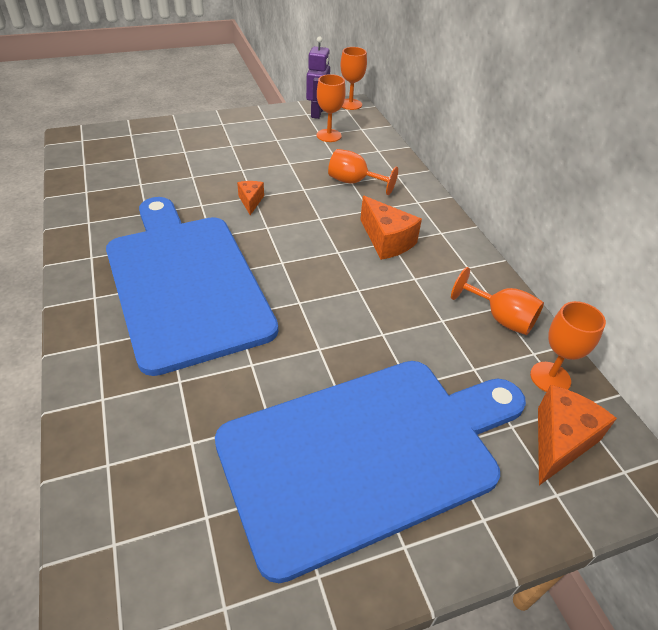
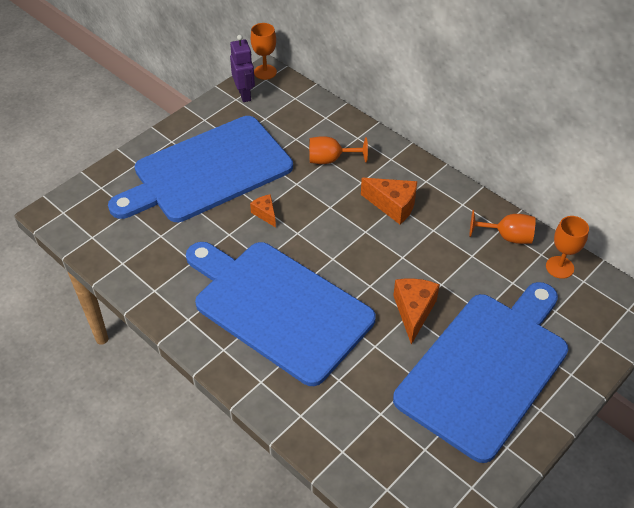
camera: 25 degrees left, 5 degrees up
(231, 153) = (207, 171): none -> blue cutting board
(329, 135) = (274, 117): orange goblet -> none
(560, 441) = (586, 307): orange cheese -> orange cheese (413, 311)

